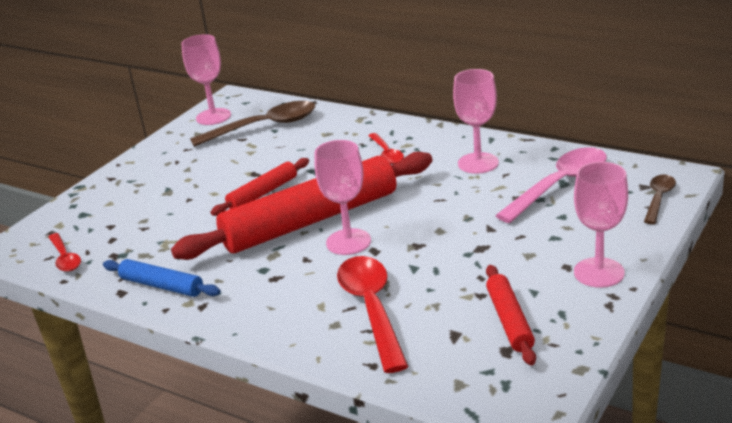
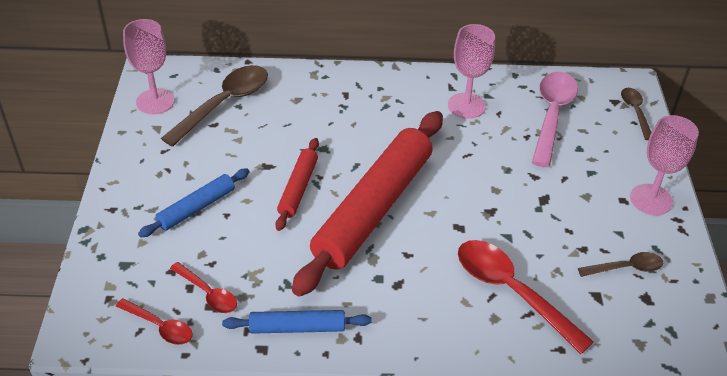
camera: 35 degrees left, 15 degrees up
(171, 190) = (196, 208): none -> blue rolling pin
(348, 242) = (429, 224): pink goblet -> none
(387, 154) = (376, 112): red spoon -> red spoon (208, 293)
(509, 320) = (626, 268): red rolling pin -> brown spoon

